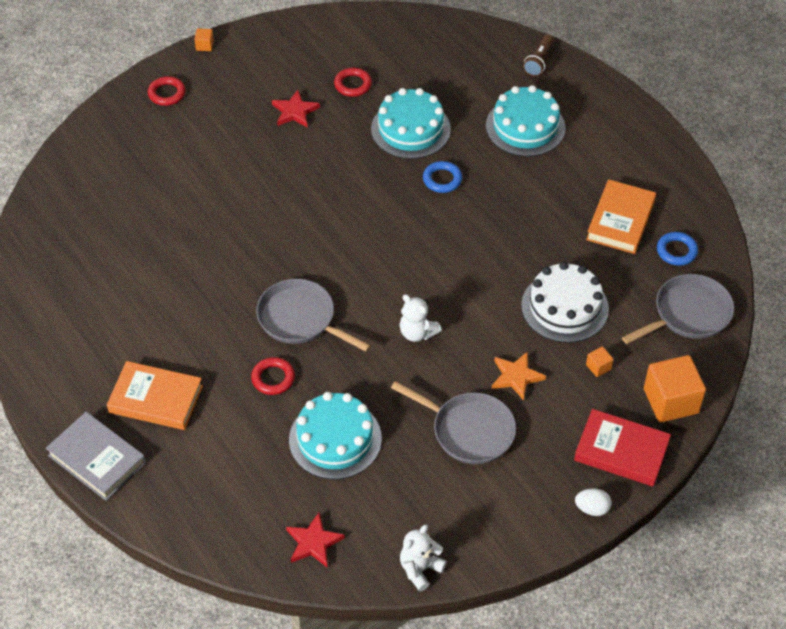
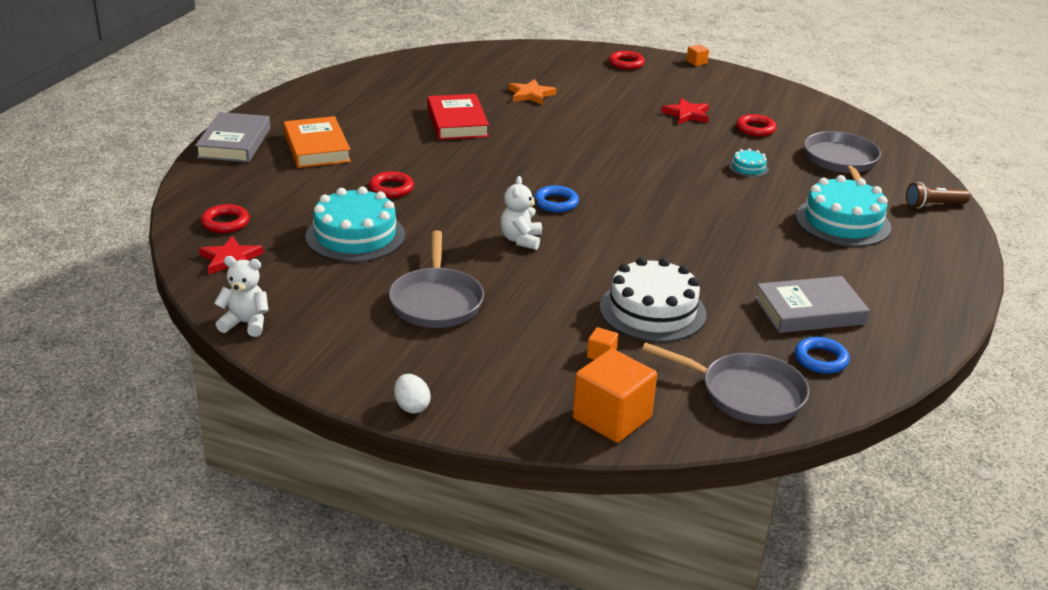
camera: 55 degrees right, 20 degrees down
(248, 523) = (225, 223): none -> red ring
(300, 319) = (469, 181): grey pan -> grey pan (841, 161)
(410, 129) = (748, 168): turquoise cake -> turquoise cake, size x0.45
(442, 179) = (714, 199): blue ring -> blue ring (556, 203)
(516, 377) = (531, 308): orange star -> orange star (531, 95)
(620, 220) = (809, 311): orange book -> grey book
(621, 451) = (507, 404): red book -> red book (457, 122)

